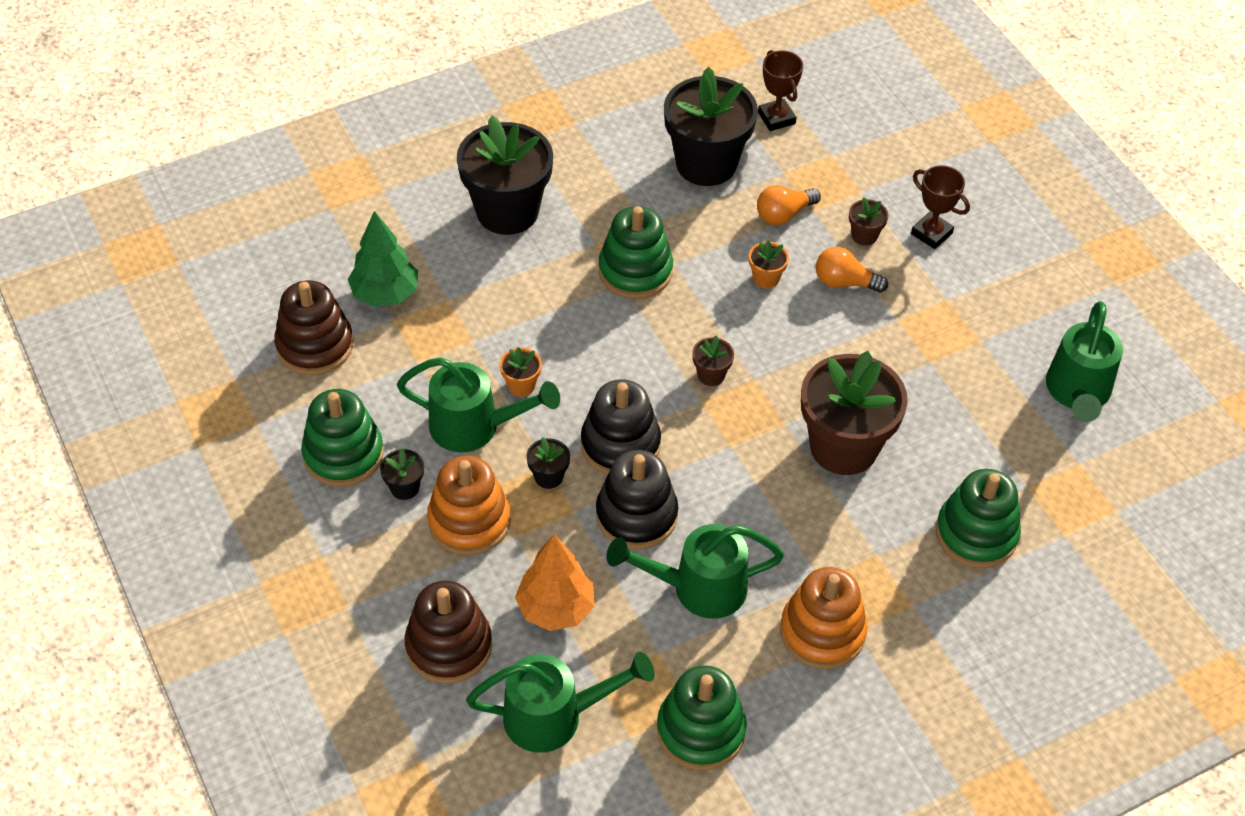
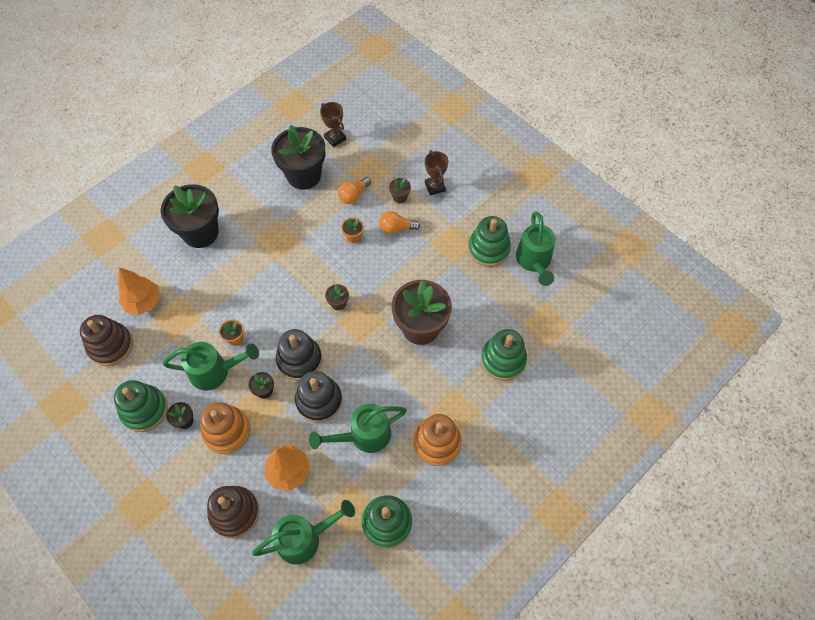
camera: 15 degrees left, 10 degrees up
(385, 294) = (143, 302): green tree -> orange tree
(635, 271) = (281, 251): green stacking toy -> green stacking toy (488, 249)
(931, 233) = (435, 187): brown trophy -> brown trophy turned 45 degrees clockwise

